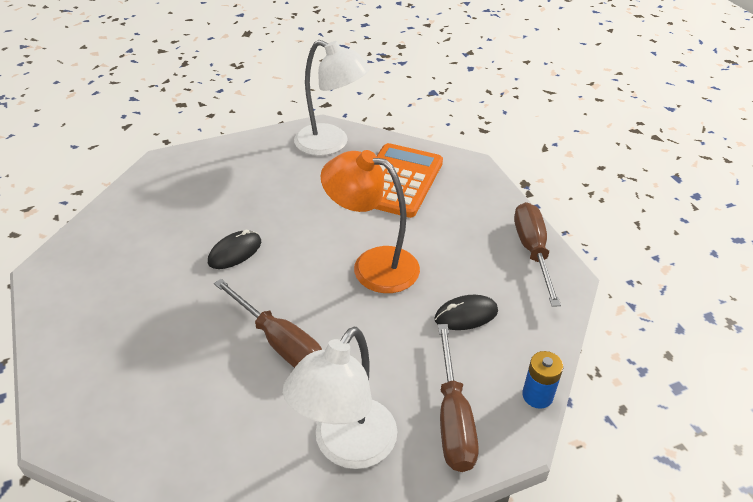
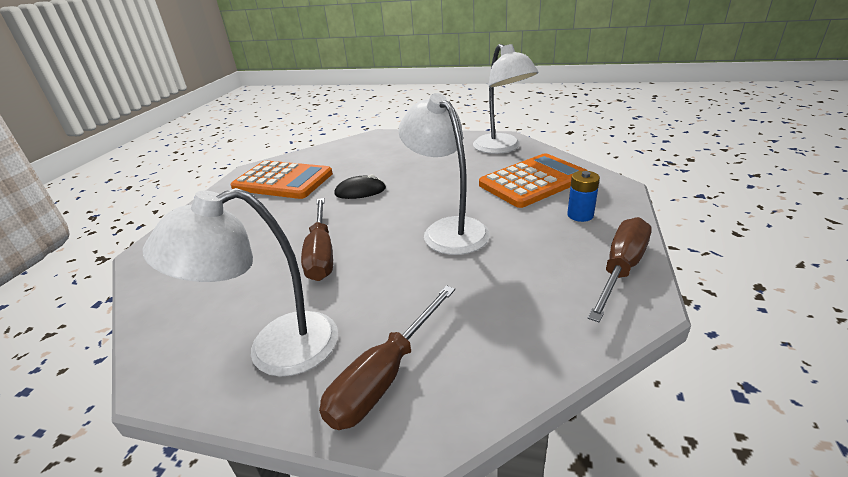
camera: 40 degrees right, 10 degrees down
(117, 271) = (283, 181): none -> orange calculator
(372, 265) = (448, 229): orange lamp -> white lamp
(466, 315) = (492, 295): black mouse -> none
(537, 396) = (495, 403): blue battery -> blue battery (580, 215)

